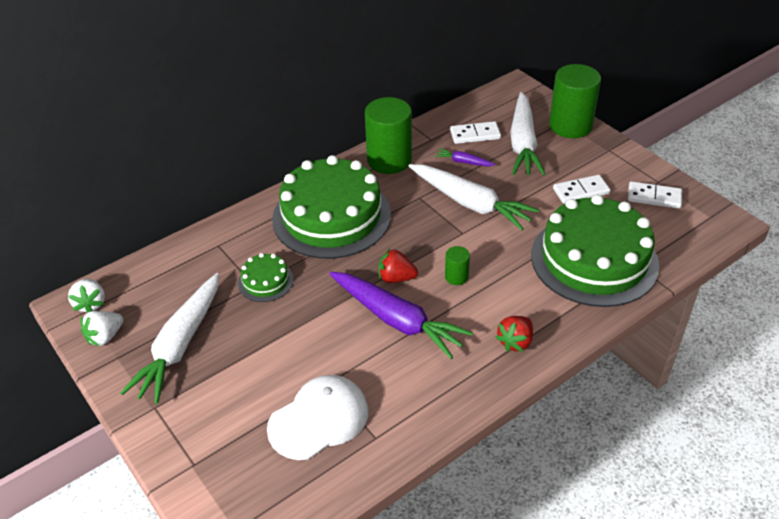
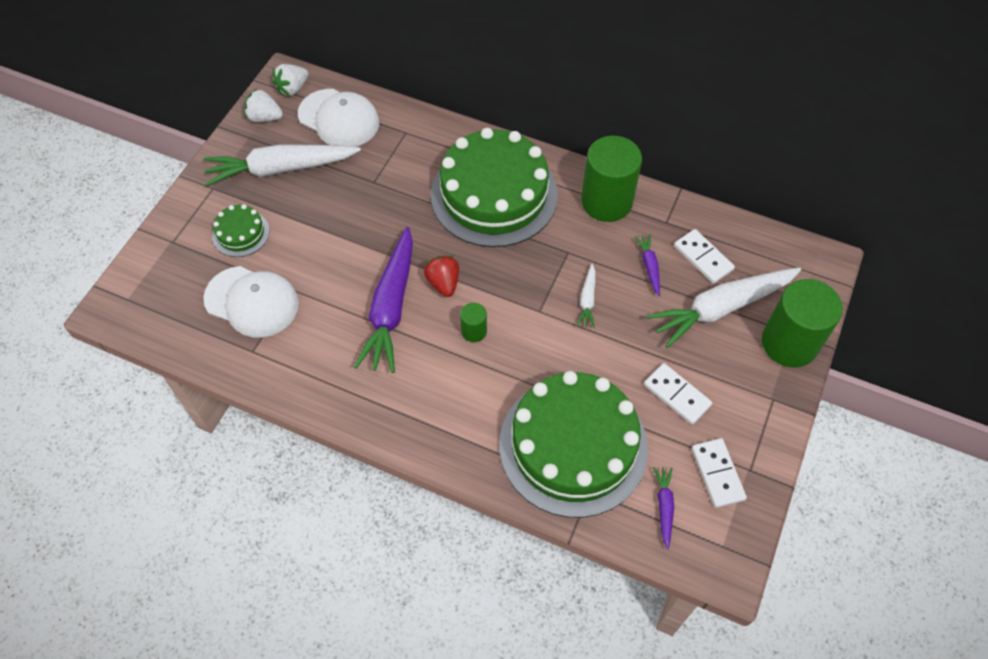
camera: 60 degrees right, 15 degrees up
(160, 283) = (339, 119): none -> white cap
(265, 281) = (382, 188): green cake -> green cake (241, 233)
(471, 203) = (587, 300): white carrot -> white carrot, size x0.45
(515, 342) = (416, 415): red strawberry -> none
(668, 232) = (664, 507): none -> purple carrot

